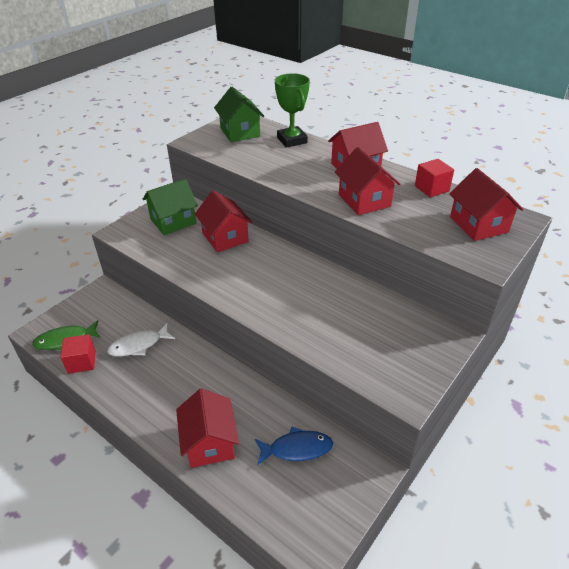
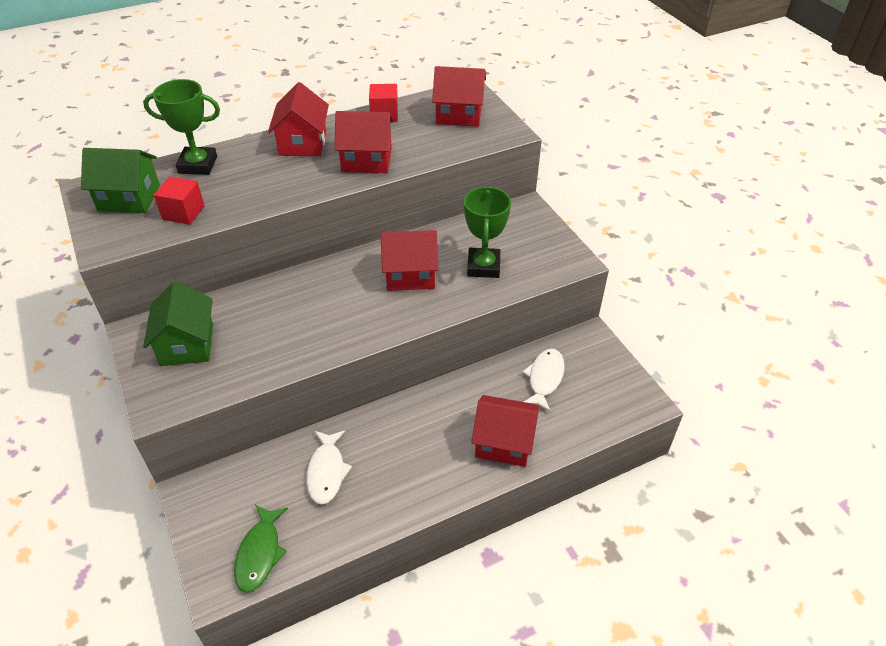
camera: 65 degrees left, 5 degrees up
(82, 362) = (314, 540): red cube -> red cube (183, 213)
(225, 237) = (265, 306): red house -> red house (410, 274)
(297, 449) = (544, 378): blue fish -> white fish
(349, 333) = (483, 266): none -> green trophy

